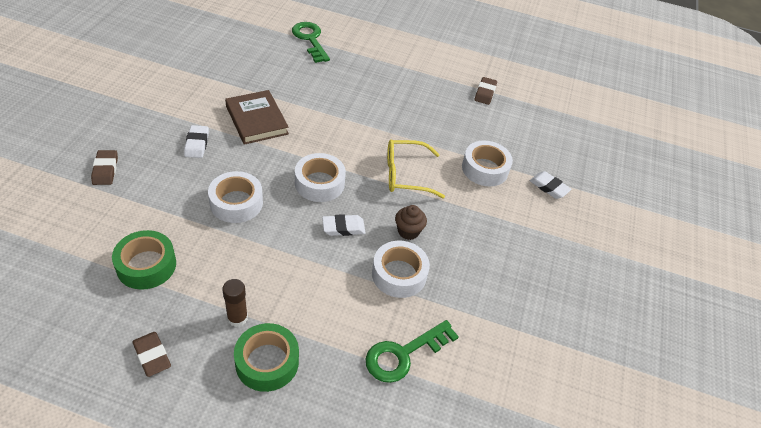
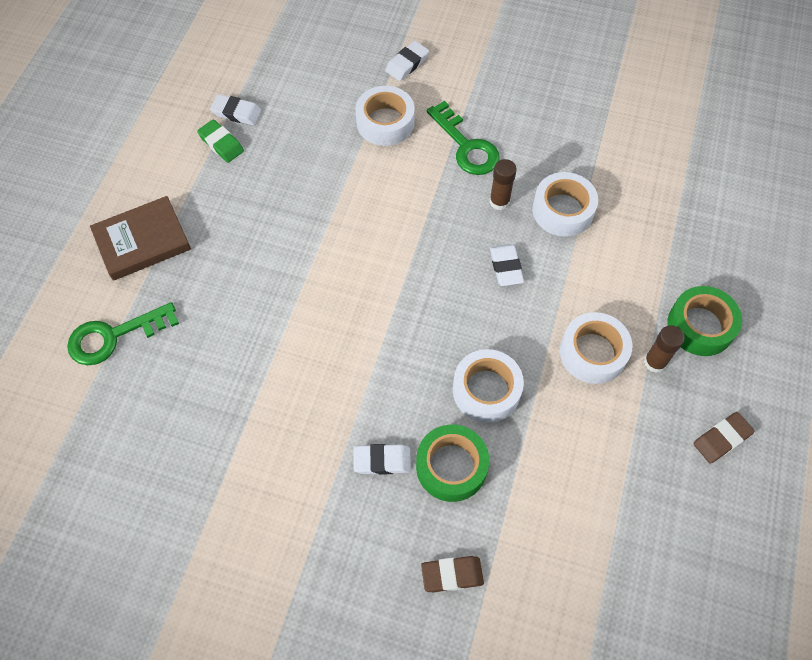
camera: 85 degrees left, 15 degrees up
(146, 265) = (605, 475): green tape -> green tape (451, 466)
(256, 120) = (321, 389): brown book -> brown book (142, 241)
(319, 183) = (436, 298): white tape -> white tape (593, 353)
(403, 354) = (660, 206): green key -> green key (466, 146)
(406, 175) = (407, 203): yellow glasses -> none
(408, 231) = (499, 201): brown cupcake -> brown glue stick
(456, 85) = (221, 143): none -> green eraser
(485, 93) = (236, 112): brown eraser -> white eraser

